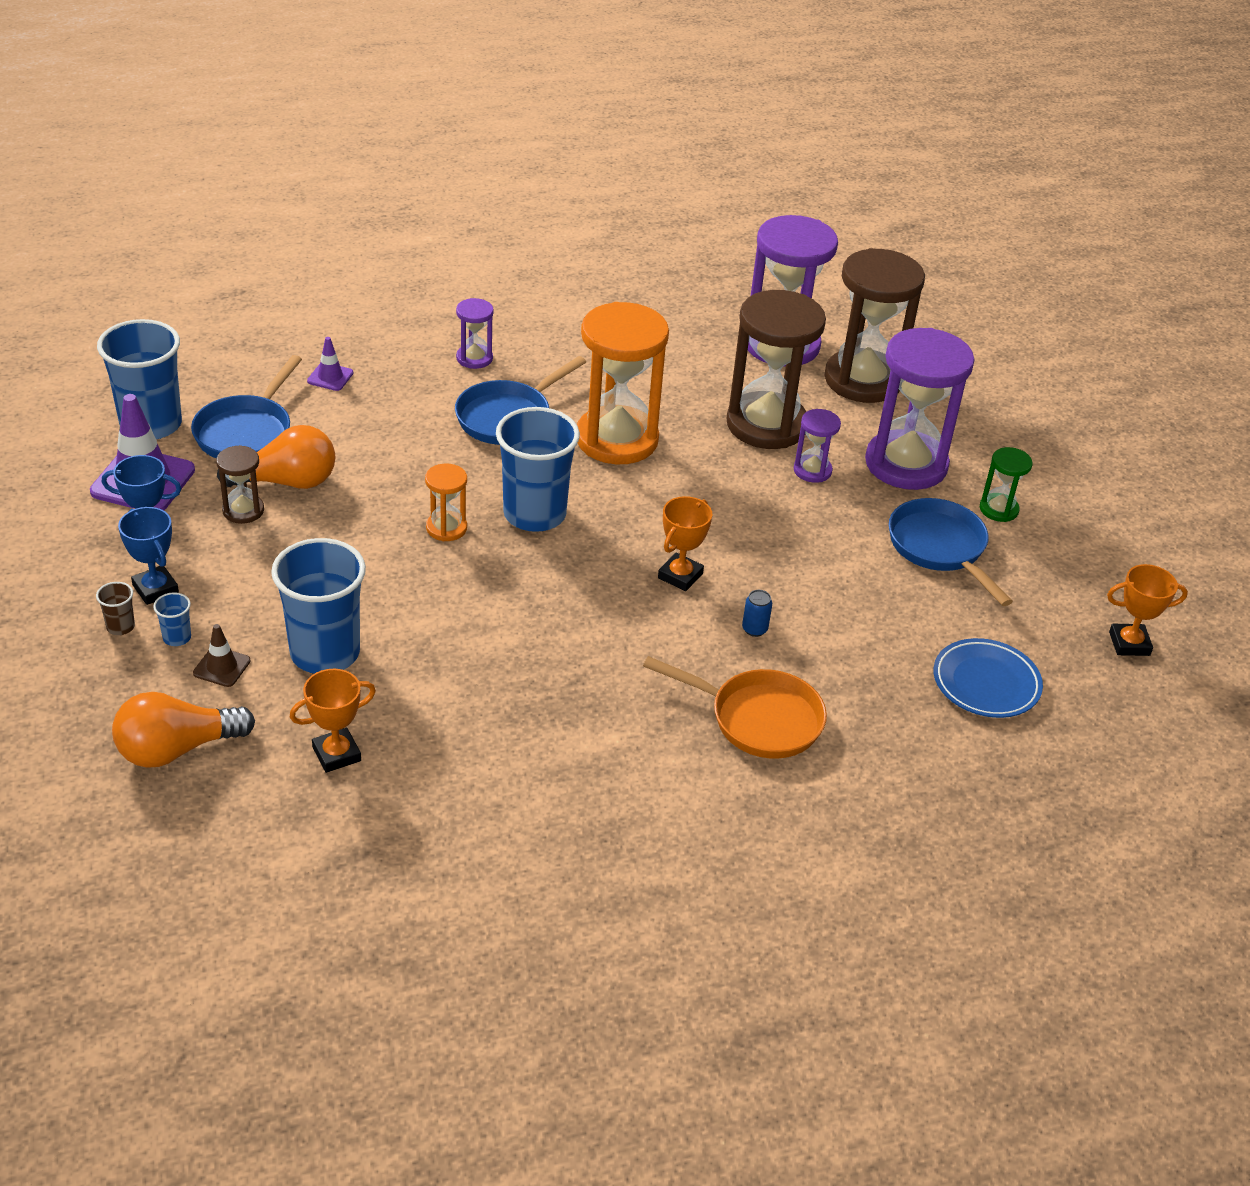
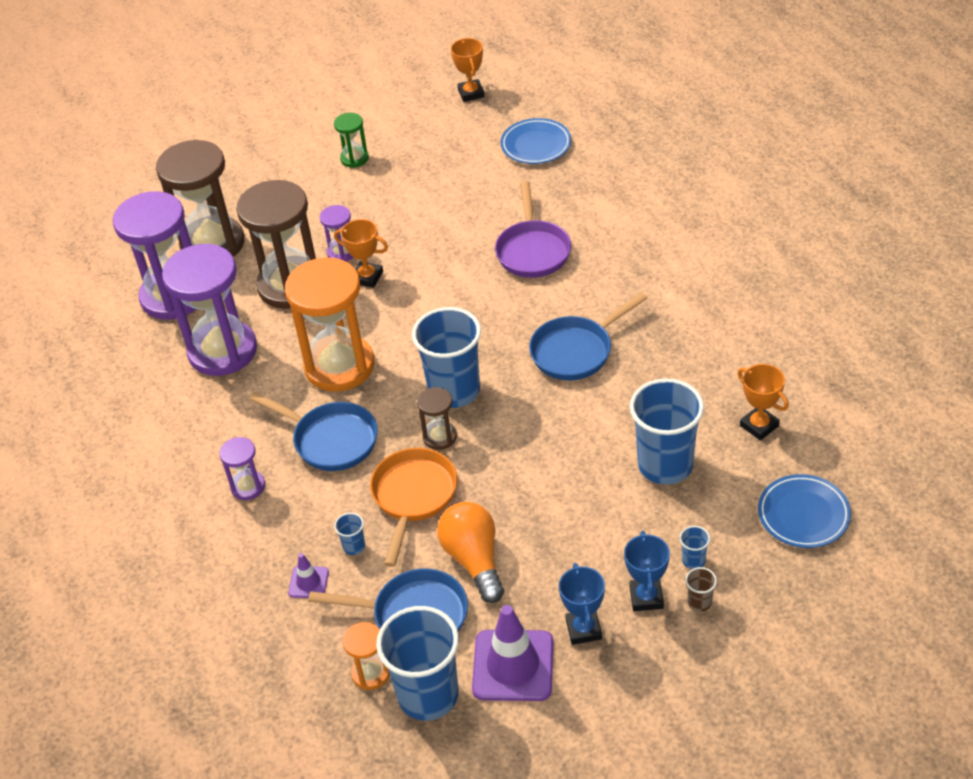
camera: 95 degrees left, 5 degrees up
(155, 589) = (646, 597): blue trophy -> blue trophy turned 45 degrees counterclockwise
(177, 749) = (803, 515): orange light bulb -> blue plate
(222, 667) = (710, 520): brown traffic cone -> none
(243, 510) = (524, 576): brown hourglass -> brown hourglass (440, 437)
(355, 410) = (354, 546): none -> blue cup
(446, 528) = (492, 438): orange hourglass -> orange hourglass (371, 673)
(680, 576) = (493, 297): orange trophy -> orange trophy (367, 277)
(754, 629) = (533, 250): blue can -> purple pan
(758, 719) = (618, 234): orange pan -> orange pan (413, 496)
(906, 464) = (317, 207): purple hourglass -> purple hourglass (222, 351)
(940, 548) = (409, 179): blue pan -> blue pan (576, 351)

